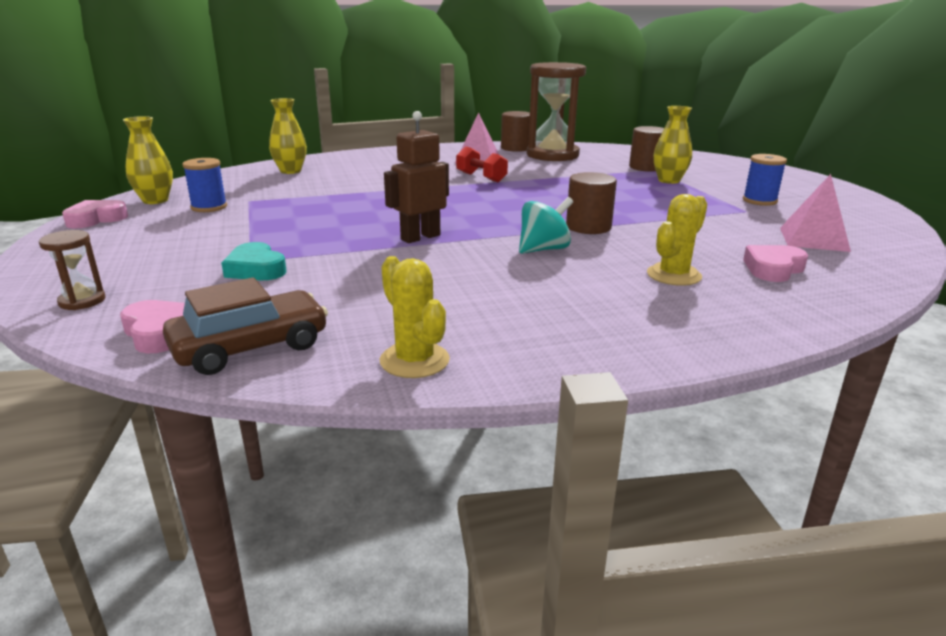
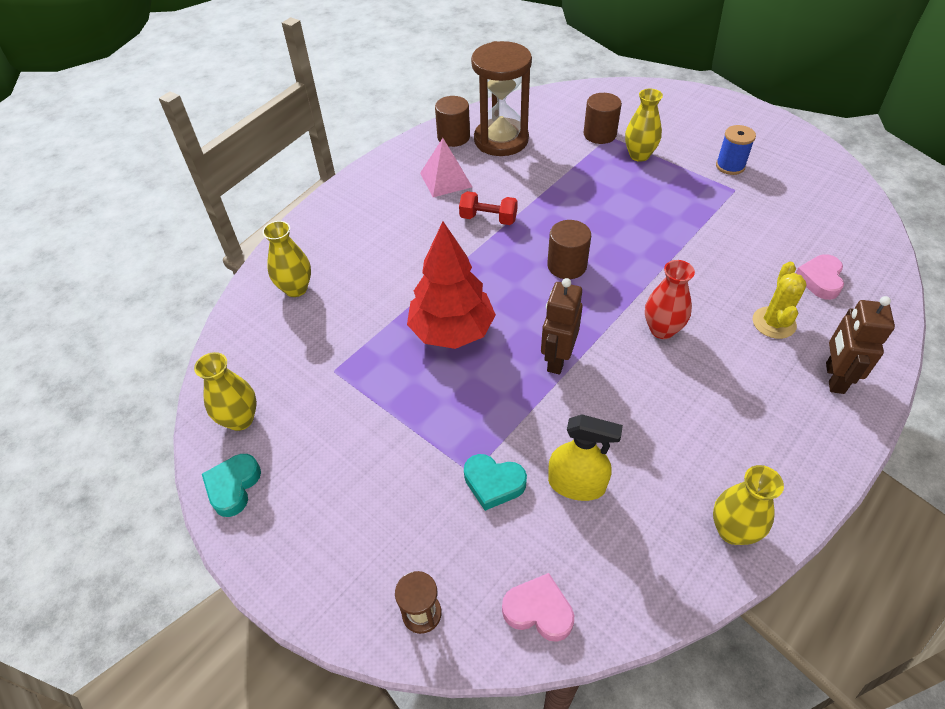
camera: 30 degrees left, 25 degrees up
(96, 219) = (233, 487): pink heart -> turquoise heart
(209, 207) = (313, 404): blue spool -> none
(250, 347) = (620, 584): brown car -> none
(319, 290) = (576, 484): none -> yellow spray bottle
(361, 207) = (452, 331): none -> red tree
(414, 360) = (732, 530): yellow cactus -> yellow vase
(543, 249) = (662, 329): turquoise spinning top -> red vase
(588, 227) = (657, 274): brown cylinder -> brown cylinder (567, 266)
(697, 320) = (834, 378): none -> brown robot
(813, 239) = (809, 218): pink pyramid -> none

